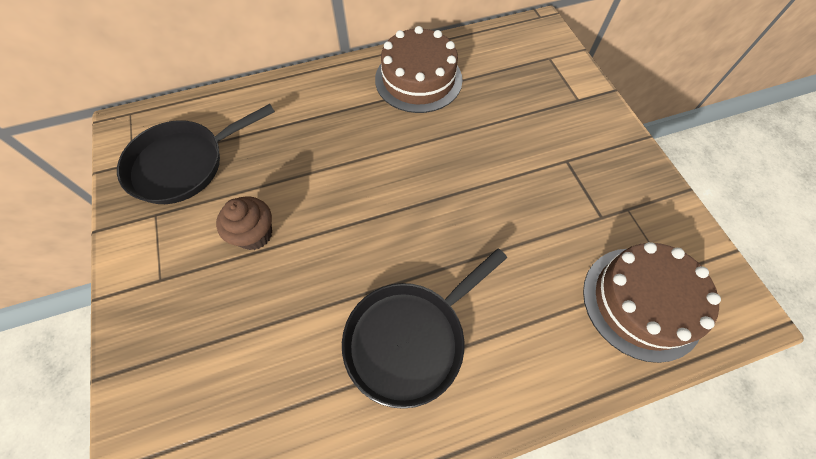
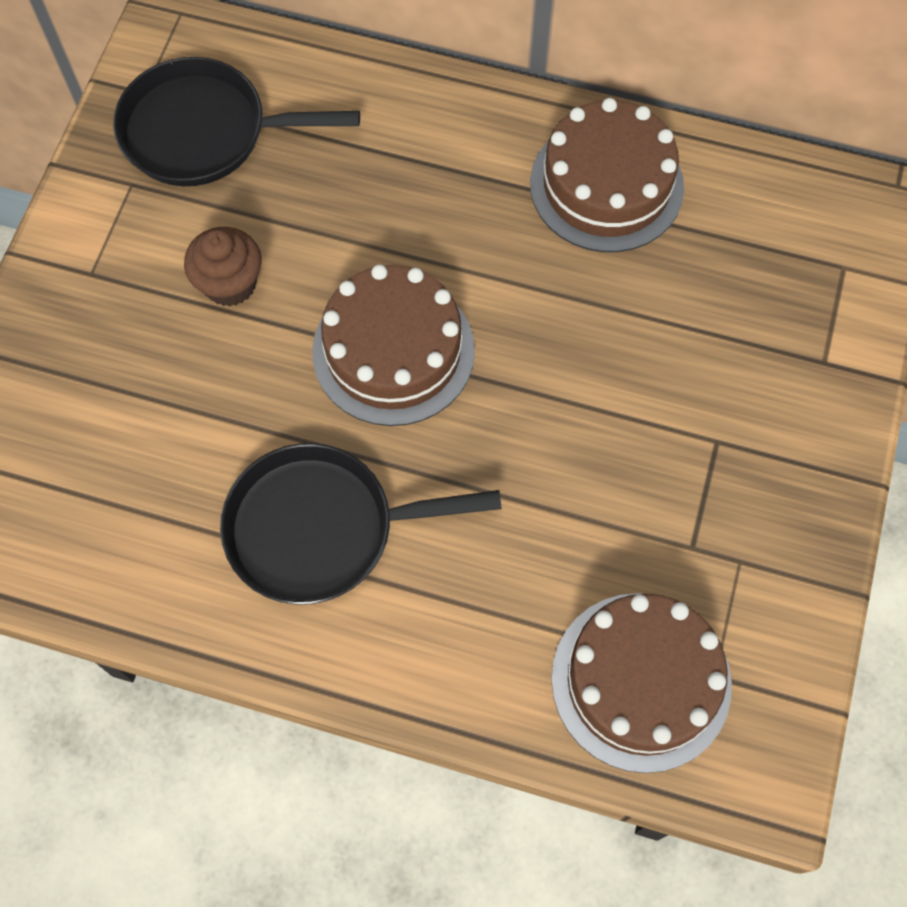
camera: 35 degrees right, 5 degrees up
(375, 214) = (393, 351): none -> brown cake

